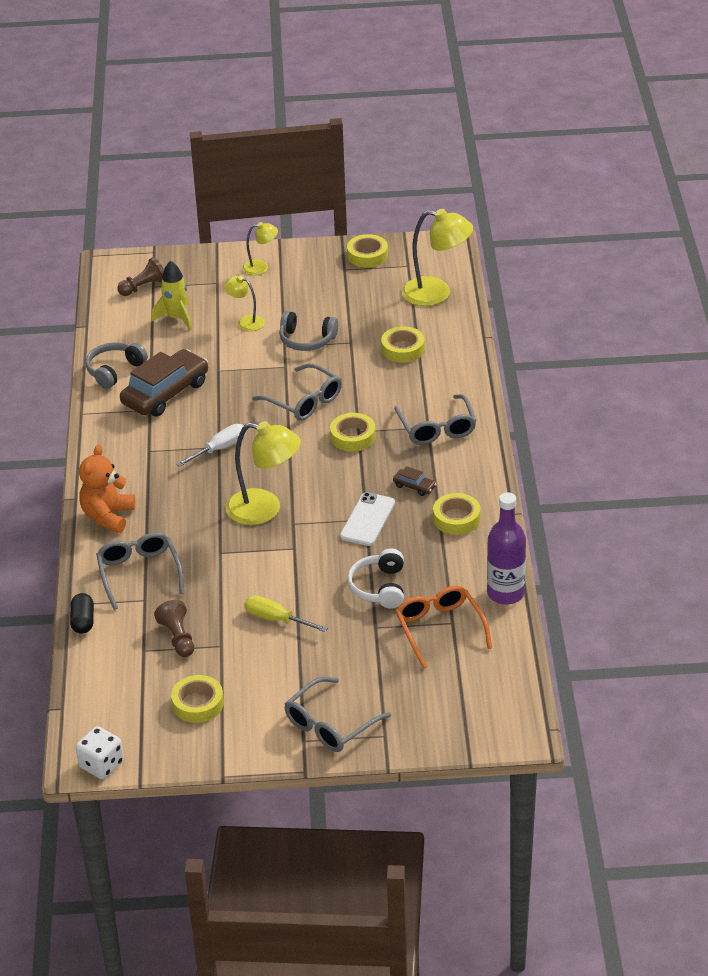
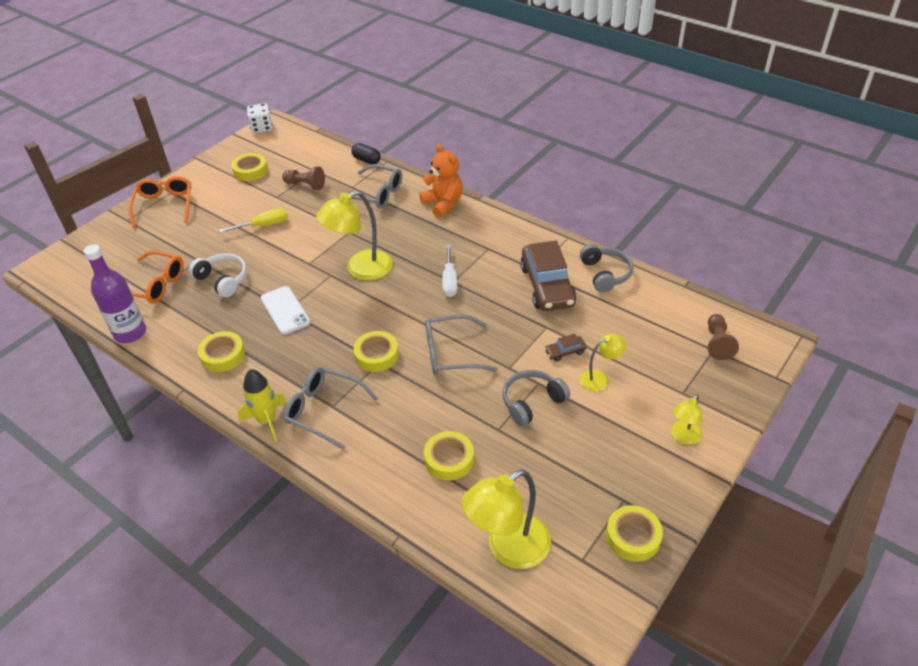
camera: 130 degrees right, 5 degrees up
(176, 318) = (647, 340): yellow rocket -> yellow rocket (267, 421)
(330, 724) = (164, 206): grey glasses -> orange glasses
(414, 486) = (282, 354): brown car -> brown car (565, 352)

